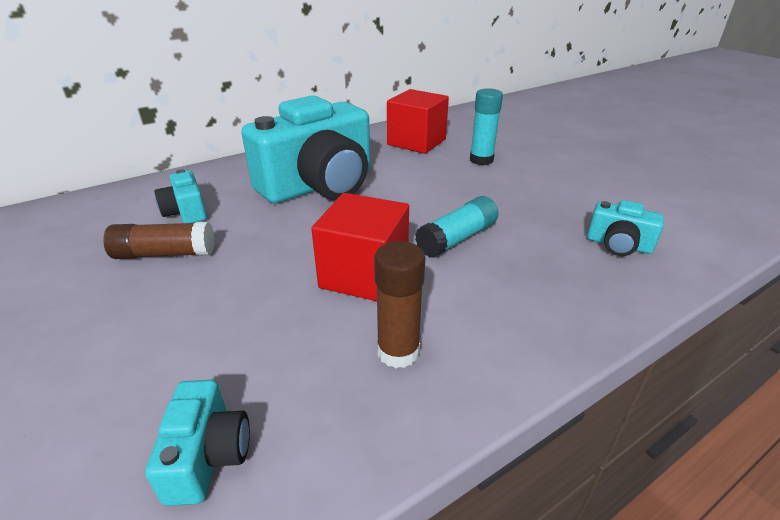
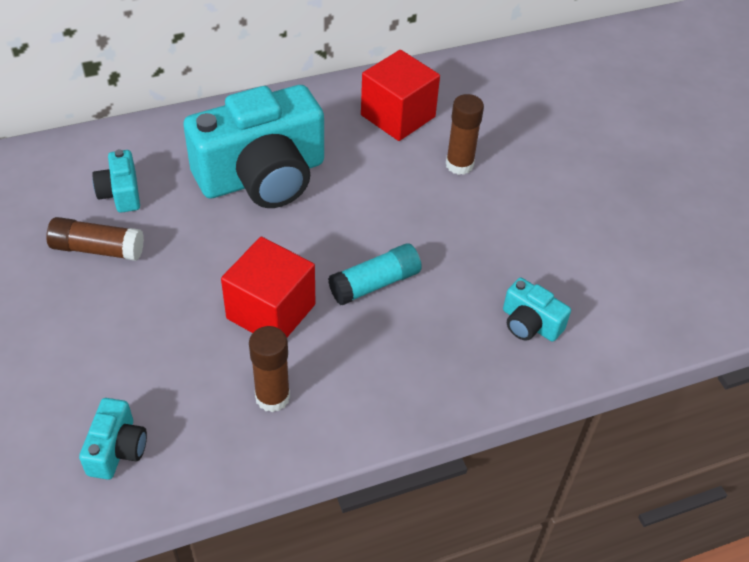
camera: 10 degrees right, 15 degrees up
(481, 160) = (459, 165): turquoise glue stick -> brown glue stick

